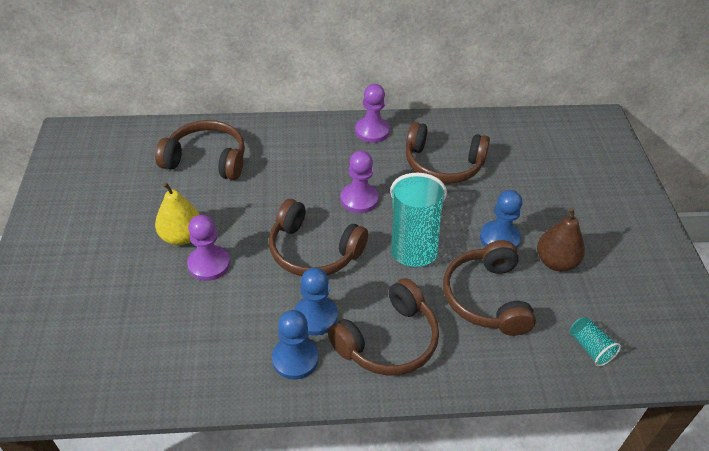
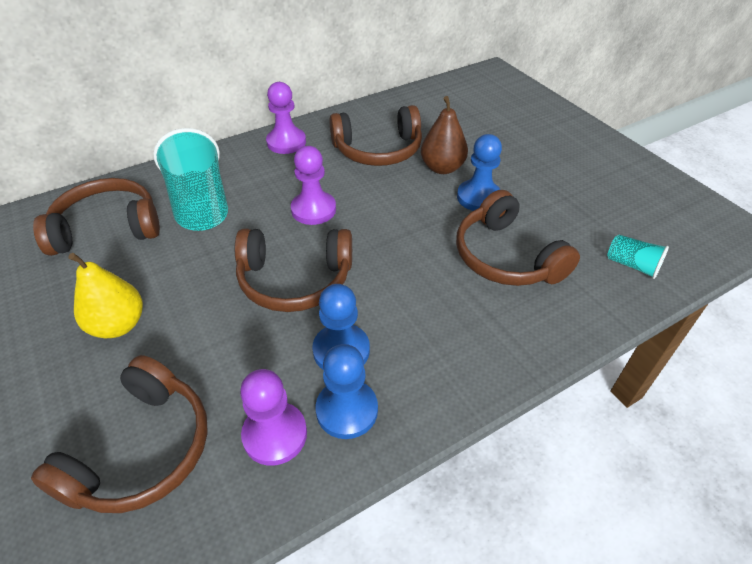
camera: 25 degrees left, 0 degrees up
(209, 264) = (173, 343): purple pawn -> purple pawn (275, 434)
(388, 340) = (439, 342): brown headphones -> brown headphones (142, 450)
(414, 237) = (395, 226): turquoise cup -> turquoise cup (200, 203)
(555, 262) = (544, 200): brown pear -> brown pear (442, 168)

